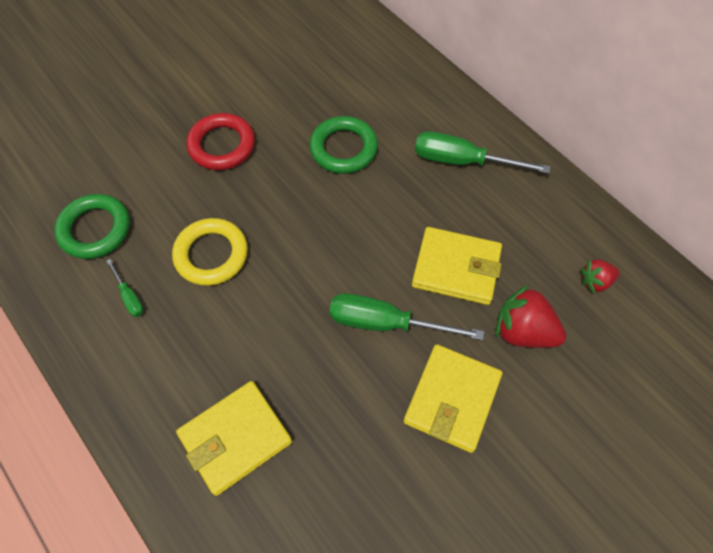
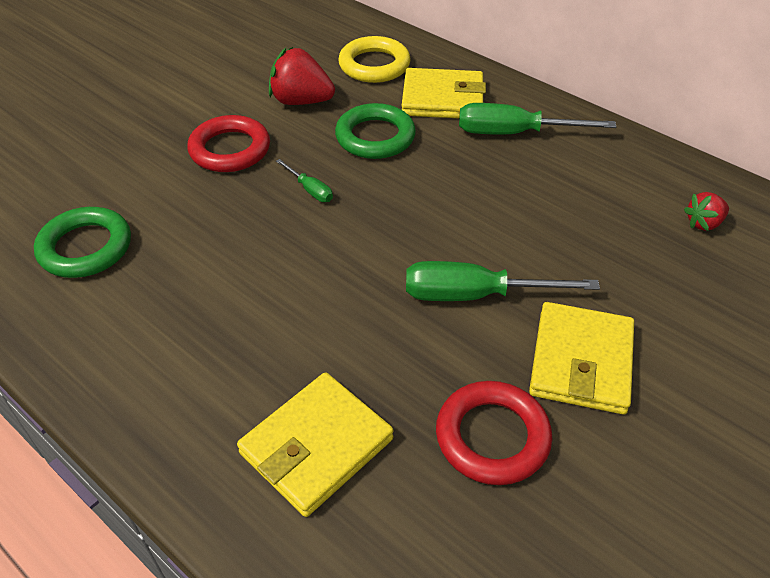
camera: 10 degrees left, 15 degrees down
(129, 296) = (142, 311): green screwdriver -> green screwdriver (310, 190)
(211, 255) = (240, 255): yellow ring -> yellow ring (374, 65)
(366, 453) = (492, 437): none -> red ring
(456, 268) = (541, 231): yellow wallet -> yellow wallet (442, 99)
(523, 331) = (640, 281): red strawberry -> red strawberry (301, 101)

